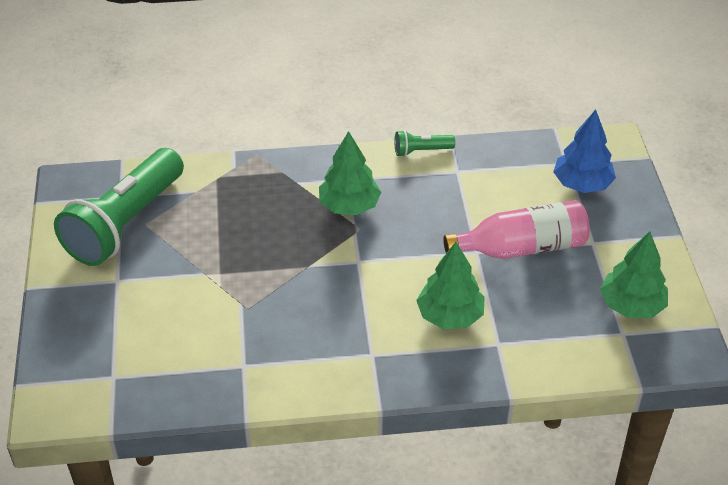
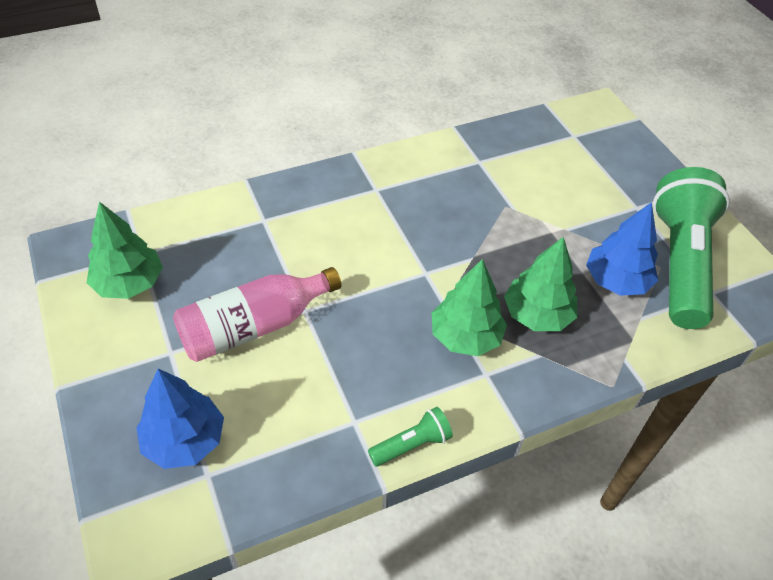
camera: 160 degrees right, 5 degrees up
(194, 220) = (616, 281): none -> blue tree
(450, 316) = (315, 236): green tree -> green tree (537, 315)

